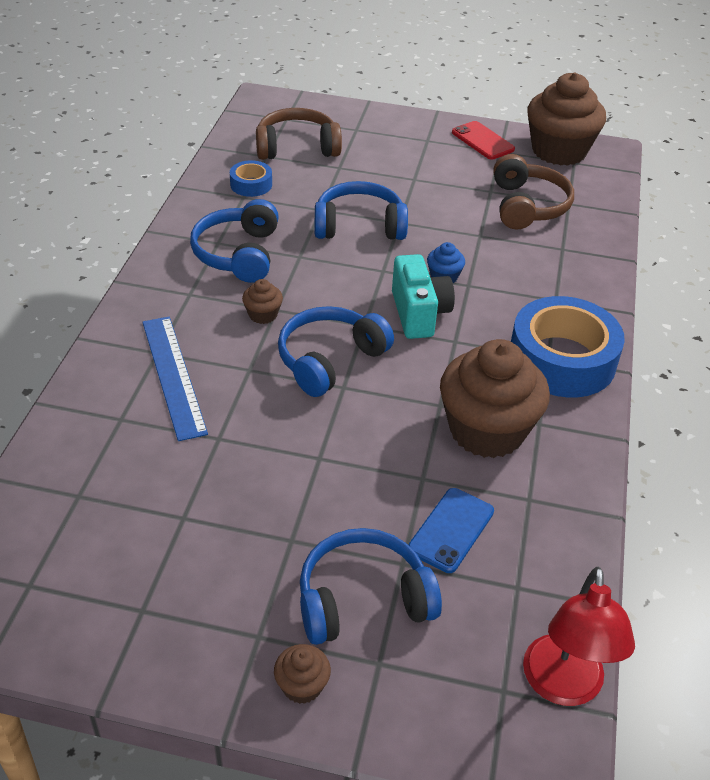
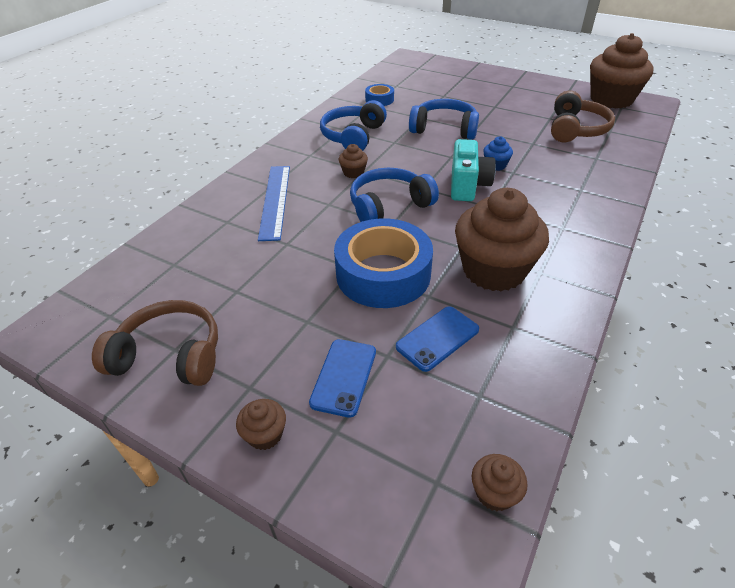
camera: 20 degrees right, 0 degrees up
(297, 147) = (419, 83): brown headphones -> brown headphones (170, 355)
(363, 599) = (344, 377): blue headphones -> blue phone
(482, 141) = (553, 89): red phone -> none
(562, 359) = (573, 230): blue tape -> blue tape (383, 274)
(563, 686) = (494, 493): red lamp -> brown cupcake

